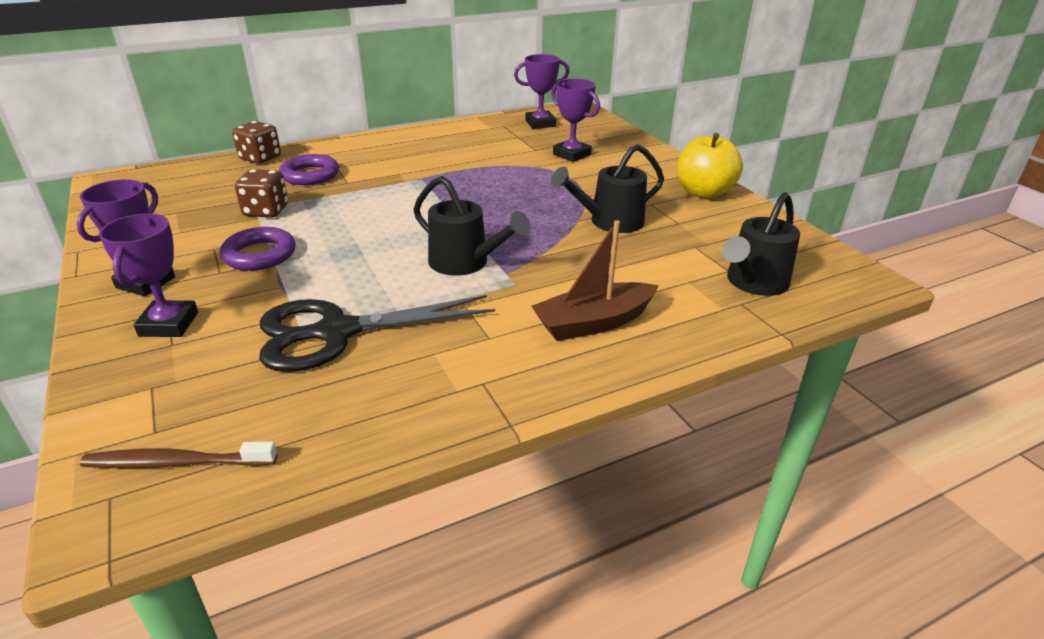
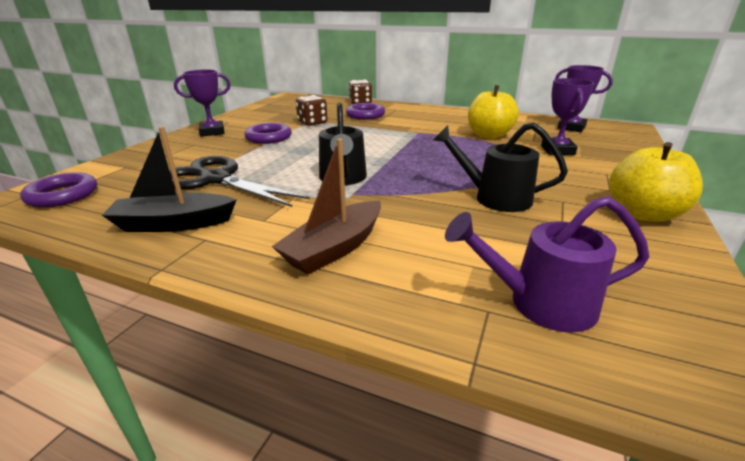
camera: 50 degrees right, 5 degrees down
(169, 324) = (182, 148): purple trophy -> none
(176, 462) = (63, 195): brown toothbrush -> purple ring
(418, 392) = (174, 224): none -> black boat
(492, 157) = (489, 135): none -> yellow apple
(594, 323) = (335, 248): brown boat -> brown boat turned 75 degrees counterclockwise
(753, 283) = (539, 303): black watering can -> purple watering can

